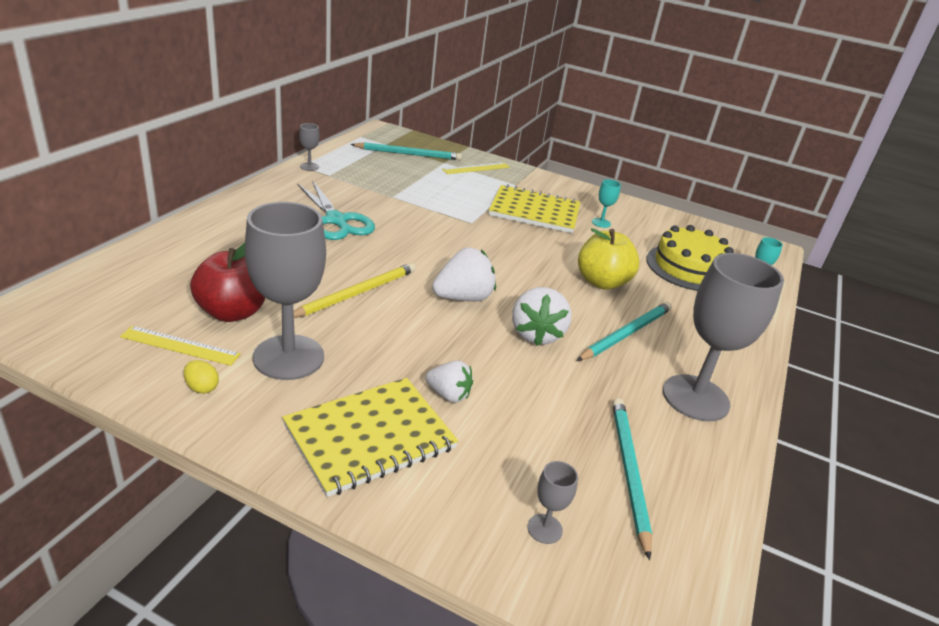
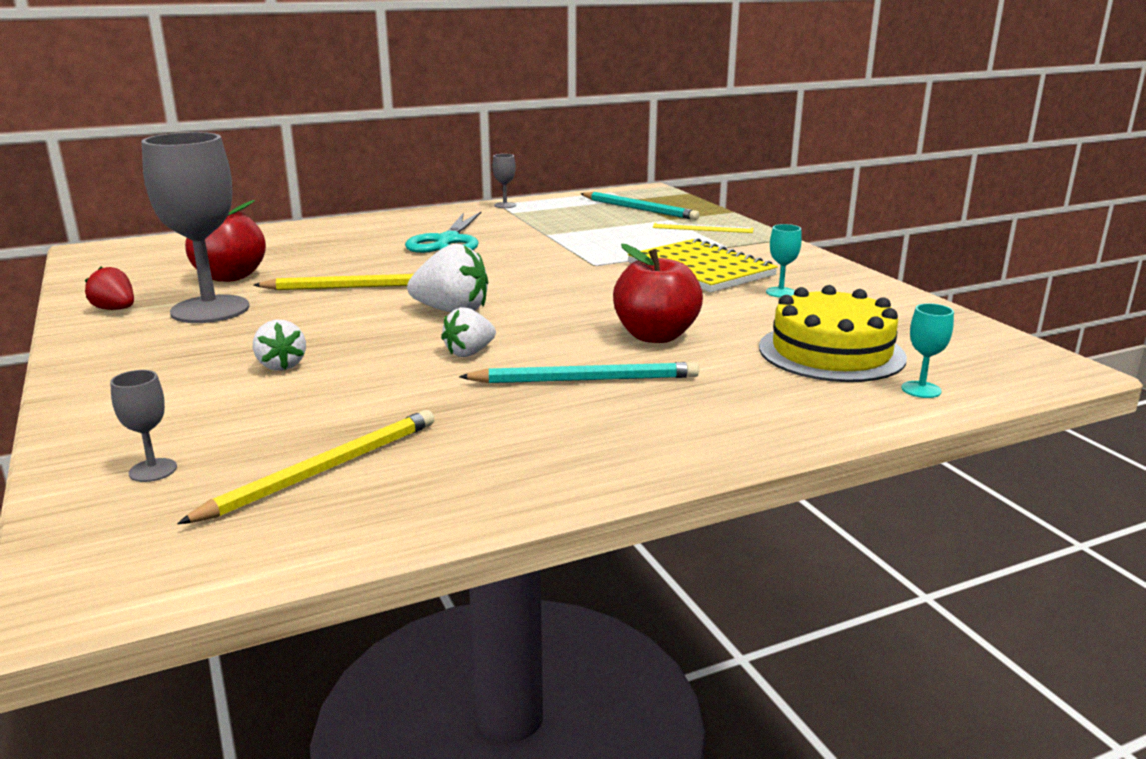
camera: 45 degrees right, 10 degrees down
(180, 345) = (154, 285): yellow ruler -> none
(202, 387) = (115, 309): yellow egg -> red strawberry
(370, 437) = (158, 369): yellow notebook -> none
(536, 334) = (469, 353): white strawberry -> white strawberry, size x0.63
(602, 282) = (655, 336): yellow apple -> red apple
(628, 471) = (324, 470): turquoise pencil -> yellow pencil
(695, 398) = (549, 450): grey goblet -> none

